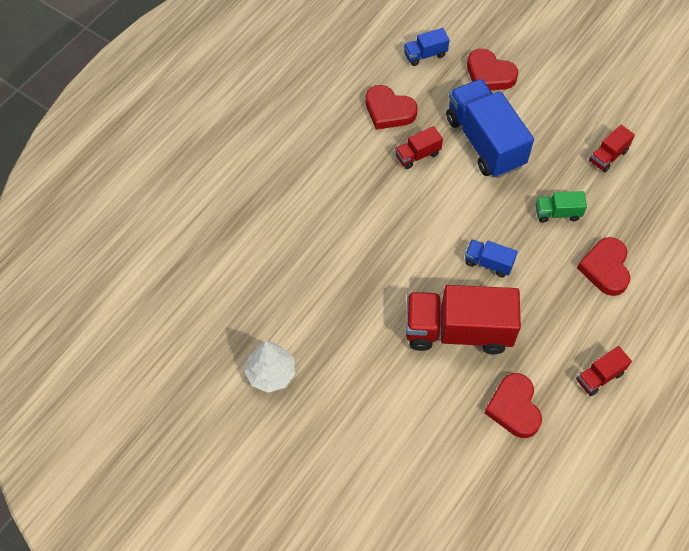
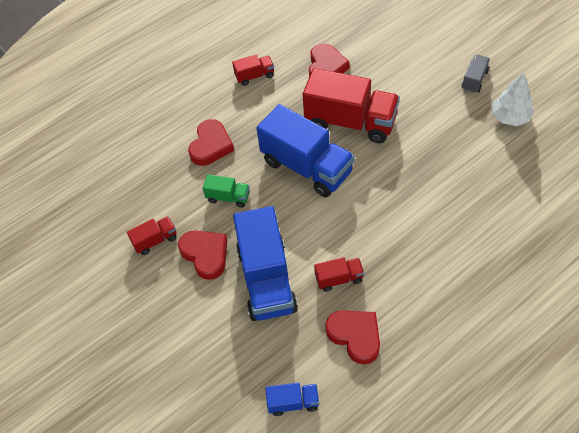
camera: 160 degrees left, 5 degrees down
(320, 423) = (474, 80): none -> grey truck
(488, 263) = (306, 167): blue truck -> blue truck, size x2.17
(489, 74) = (230, 358): red heart -> red heart (205, 255)

